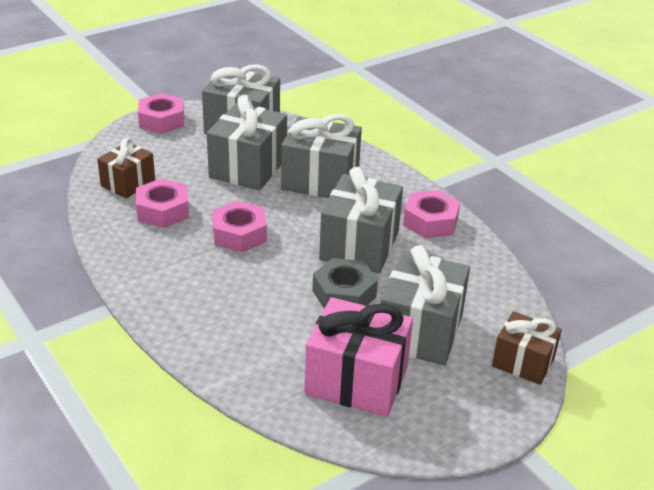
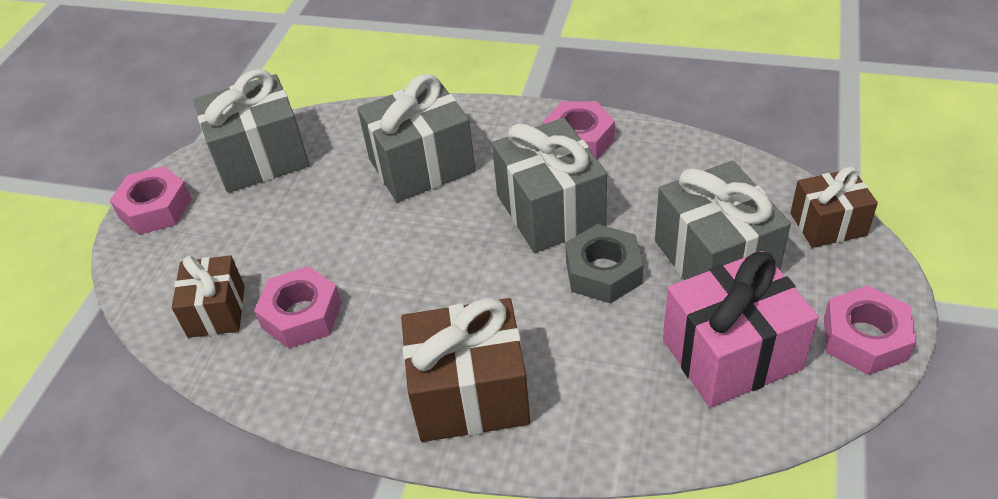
camera: 35 degrees left, 10 degrees up
(192, 299) = (470, 394): none -> brown gift
(239, 234) = (420, 283): pink nut -> pink nut (864, 338)
(248, 168) = (329, 201): grey gift -> none

